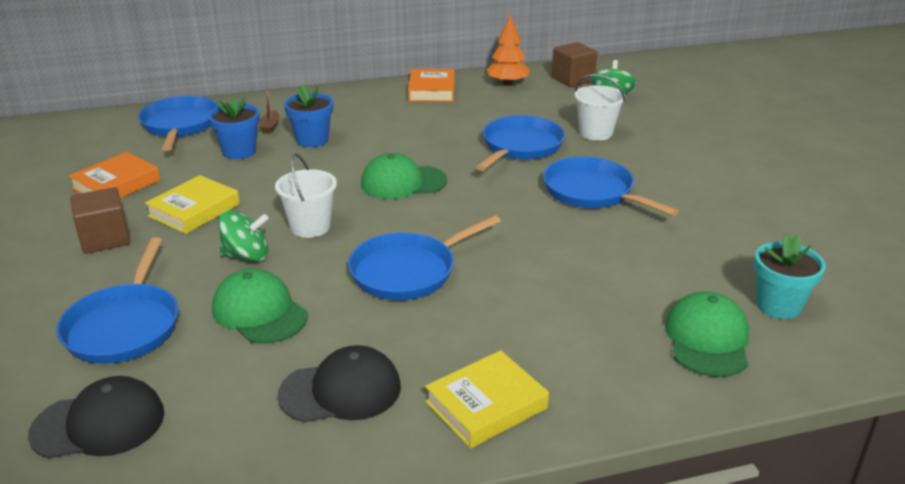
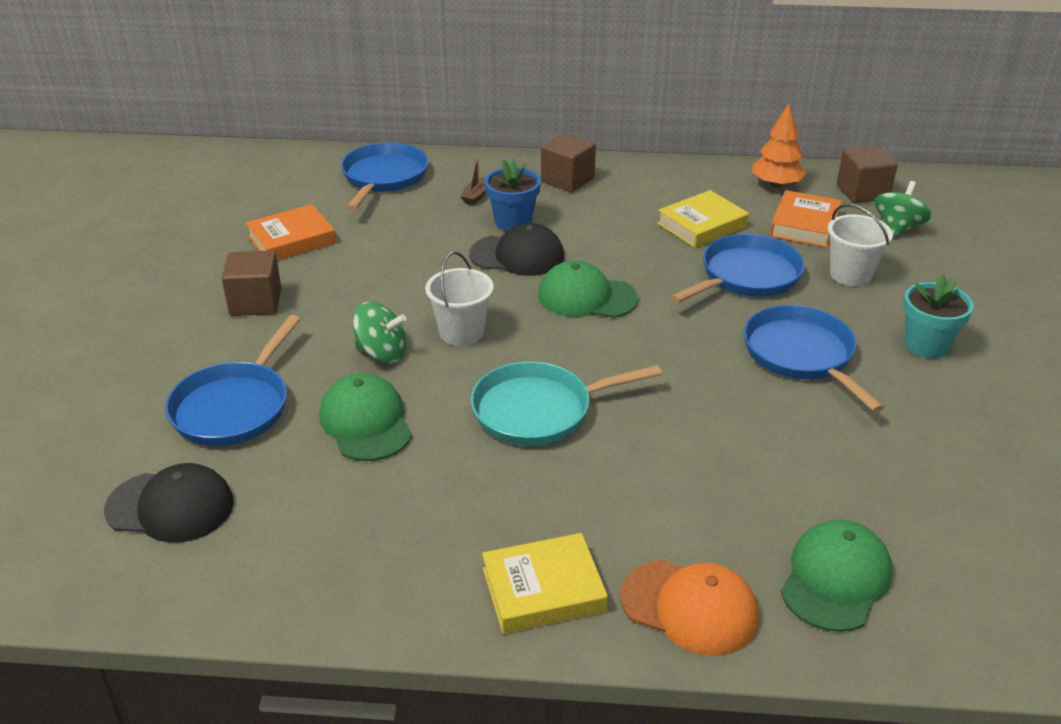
camera: 20 degrees right, 5 degrees up
(194, 210) = (354, 287): yellow book -> yellow book (702, 225)
(239, 152) = (429, 223): blue flower pot -> none
(341, 391) = (405, 533): black cap -> black cap (517, 255)
(342, 104) = (567, 180): none -> brown cube
(408, 271) = (539, 410): blue pan -> turquoise pan
(431, 90) = (679, 179): orange book -> orange book (804, 225)
(611, 387) = (690, 607): none -> orange cap
(778, 306) = (950, 559): turquoise flower pot -> turquoise flower pot (926, 345)

